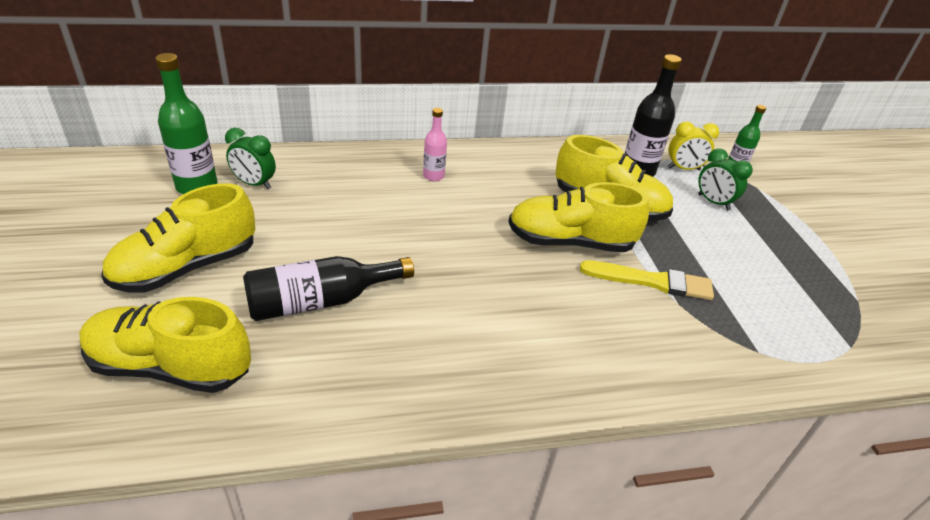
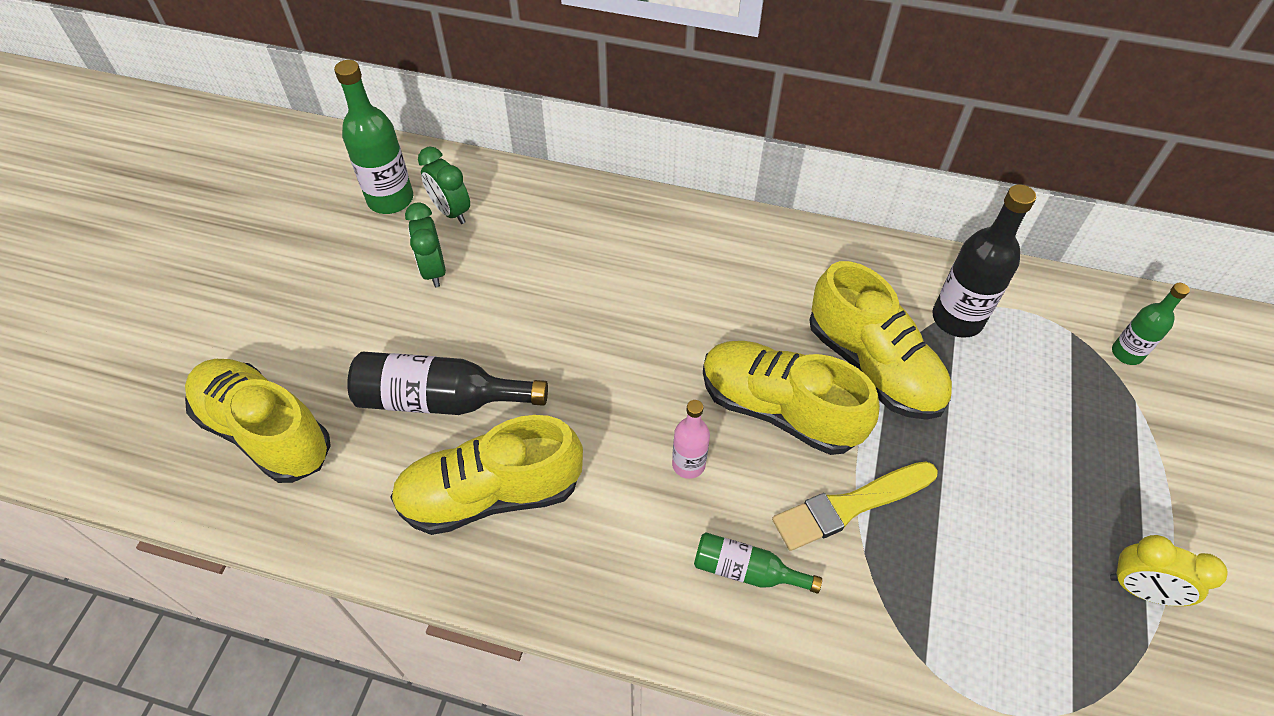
camera: 30 degrees right, 15 degrees up
(186, 267) = (332, 311): yellow shoe -> yellow shoe (491, 494)
(433, 176) = (664, 253): pink bottle -> pink bottle (688, 464)
(616, 337) = (746, 570): none -> green bottle
(651, 281) = (850, 506): yellow brush -> yellow brush turned 120 degrees clockwise
(683, 169) = (1035, 334): yellow clock -> yellow clock (1140, 589)
(713, 202) = (1039, 407): green clock -> green clock (434, 270)

